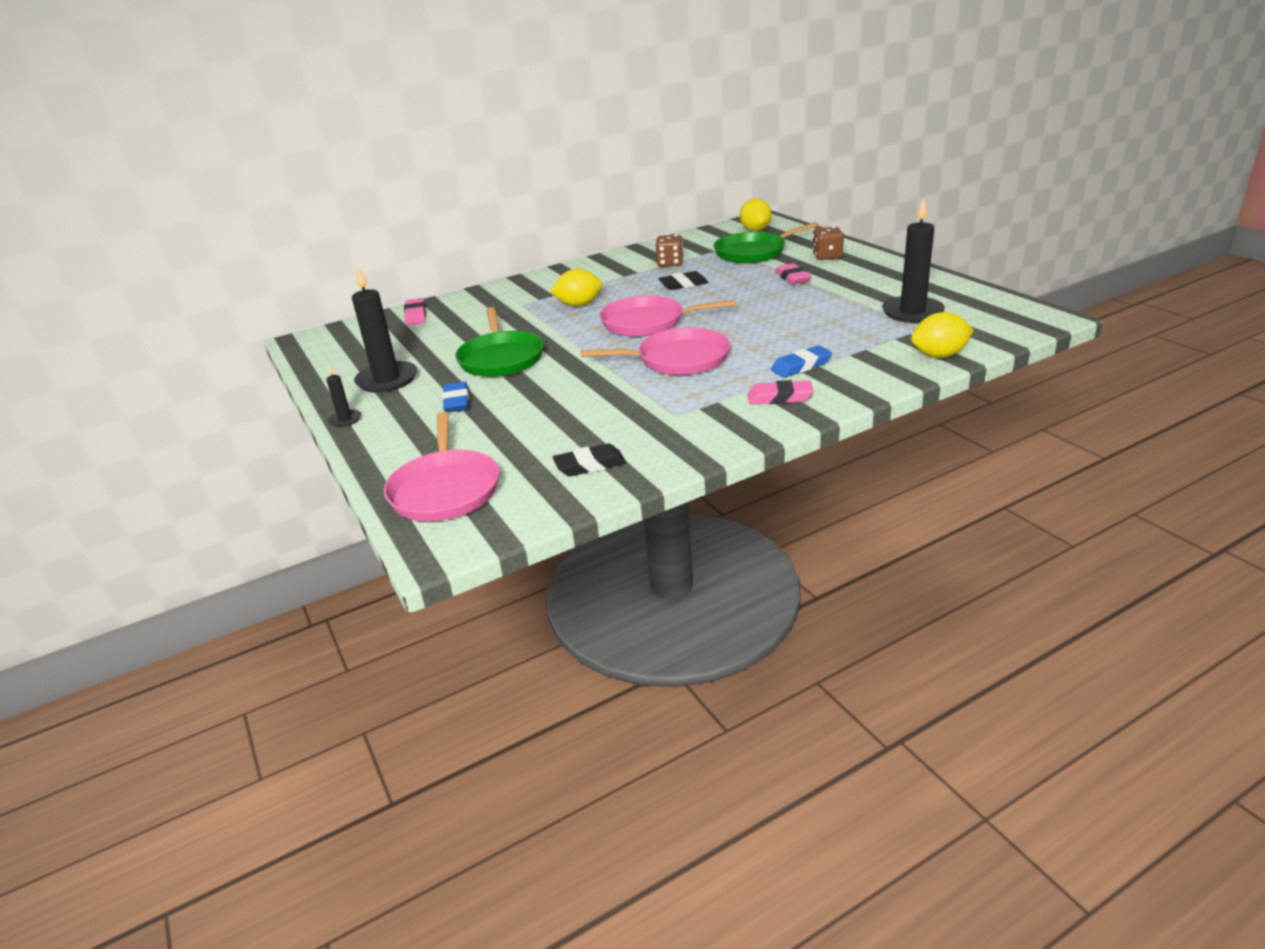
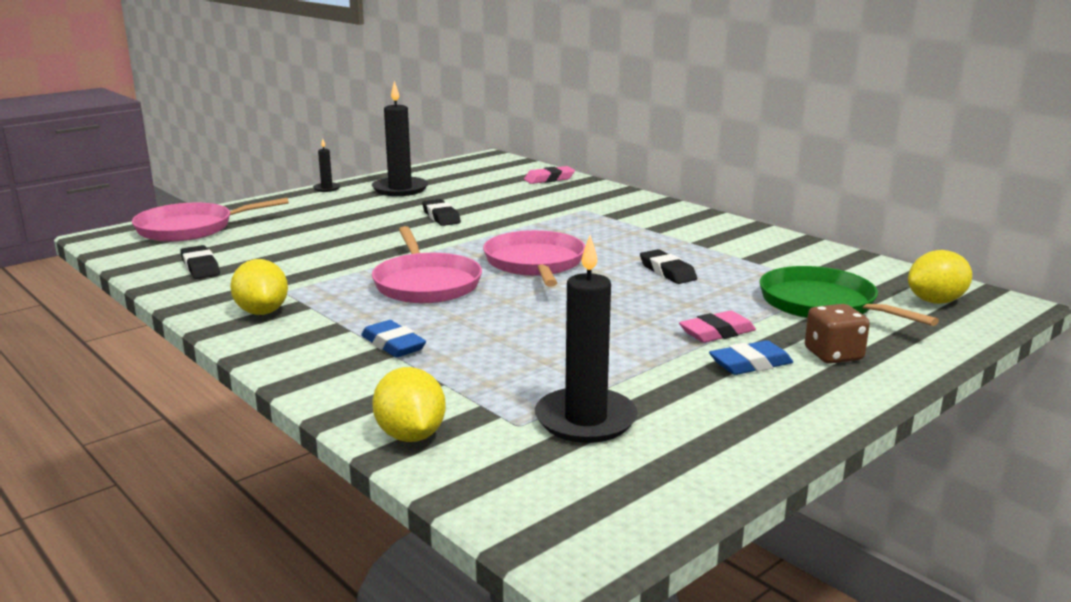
camera: 75 degrees right, 10 degrees down
(456, 401) = (348, 214): blue eraser -> blue eraser (750, 364)
(501, 358) = (441, 217): green pan -> black eraser
(579, 305) = (586, 231): yellow lemon -> yellow lemon (262, 312)
(670, 263) = (747, 260): brown dice -> none
(780, 397) = (308, 336): pink eraser -> none

